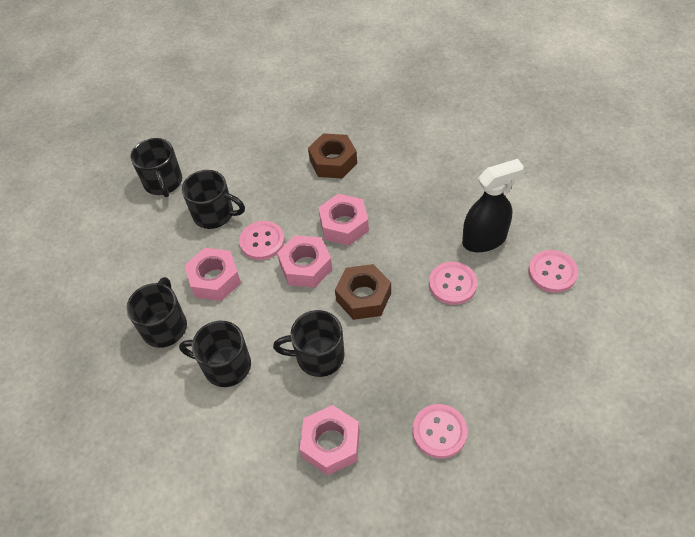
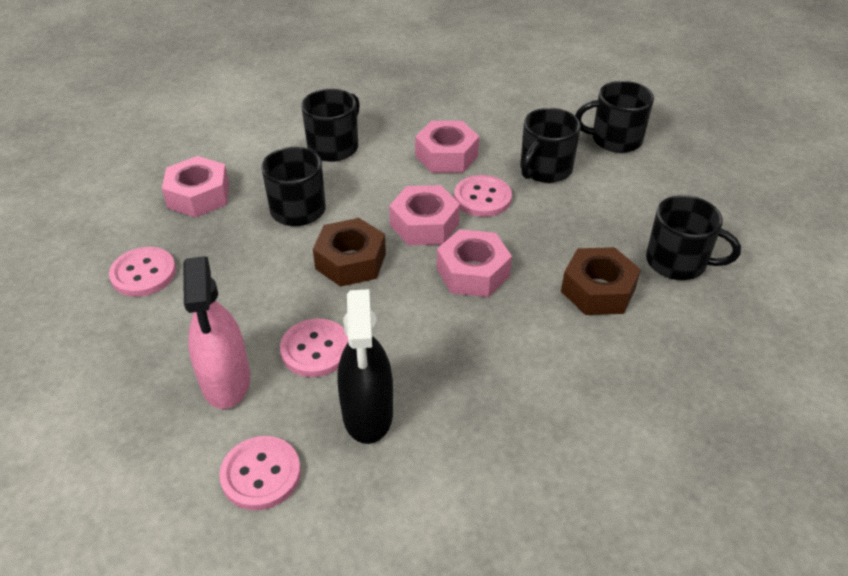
camera: 105 degrees right, 10 degrees down
(165, 326) = (406, 118): black mug -> black mug (677, 262)
(503, 321) = (226, 381): none -> pink spray bottle

